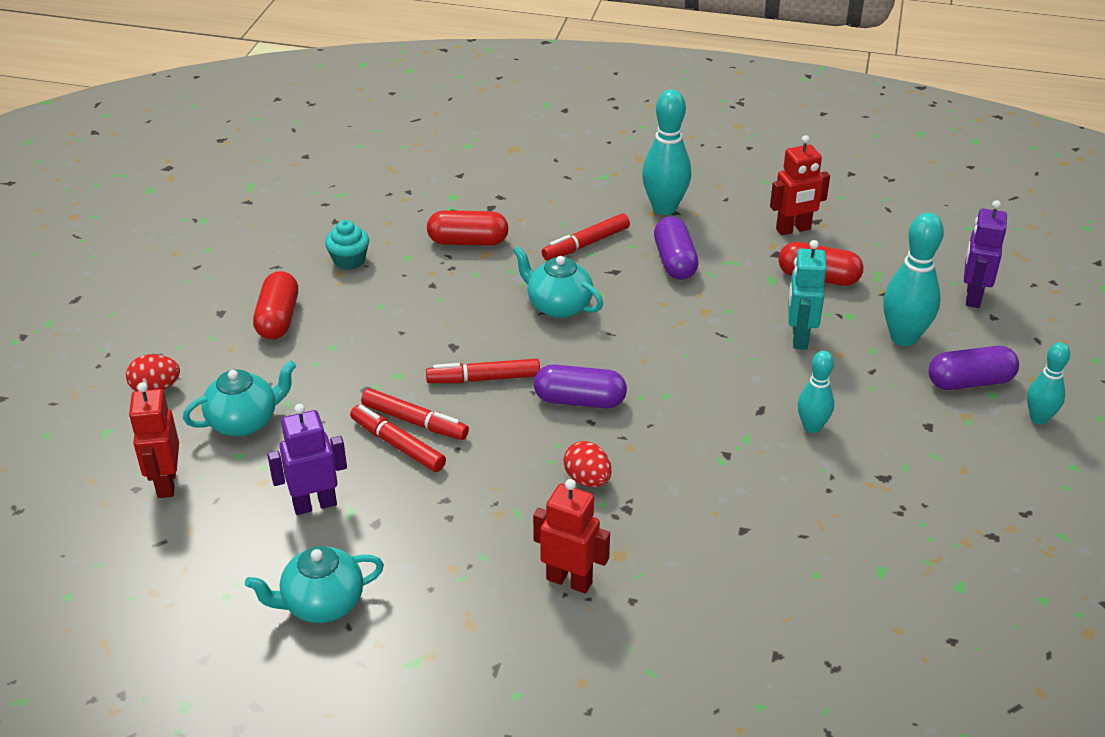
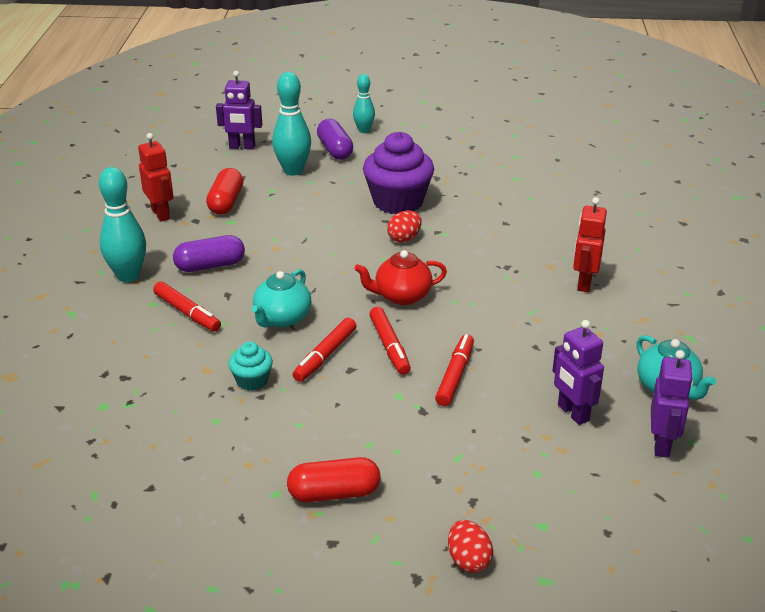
camera: 100 degrees left, 5 degrees down
(166, 483) = (591, 512): red robot -> none
(231, 568) = (662, 444): none -> purple robot
(244, 421) = (492, 480): turquoise teapot -> none
(349, 260) = (225, 461): turquoise cupcake -> turquoise cupcake (252, 381)
(397, 445) = (486, 380): red marker -> red marker (325, 355)
(468, 241) = (186, 383): red capsule -> none
(579, 401) = (401, 296): purple capsule -> red teapot
(587, 480) = (486, 285): red egg -> red egg (404, 238)
(799, 337) = (302, 208): turquoise robot -> none
(812, 427) = (398, 202): turquoise bowling pin -> purple cupcake

